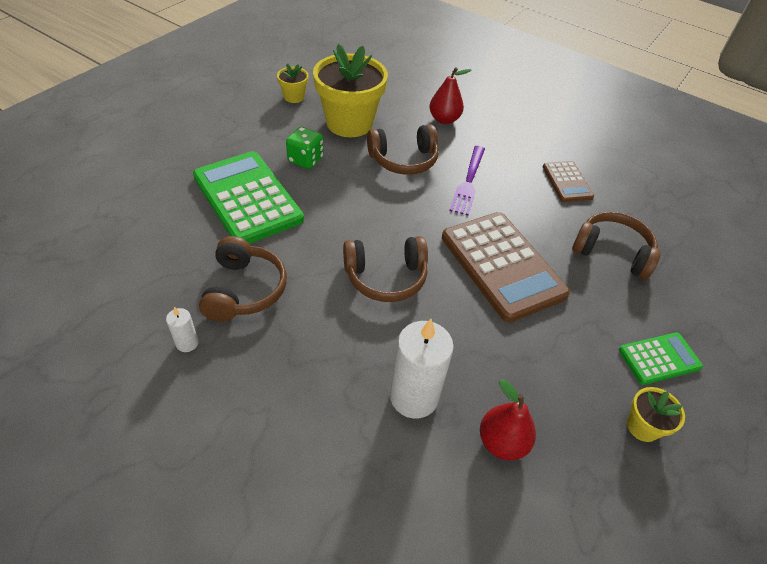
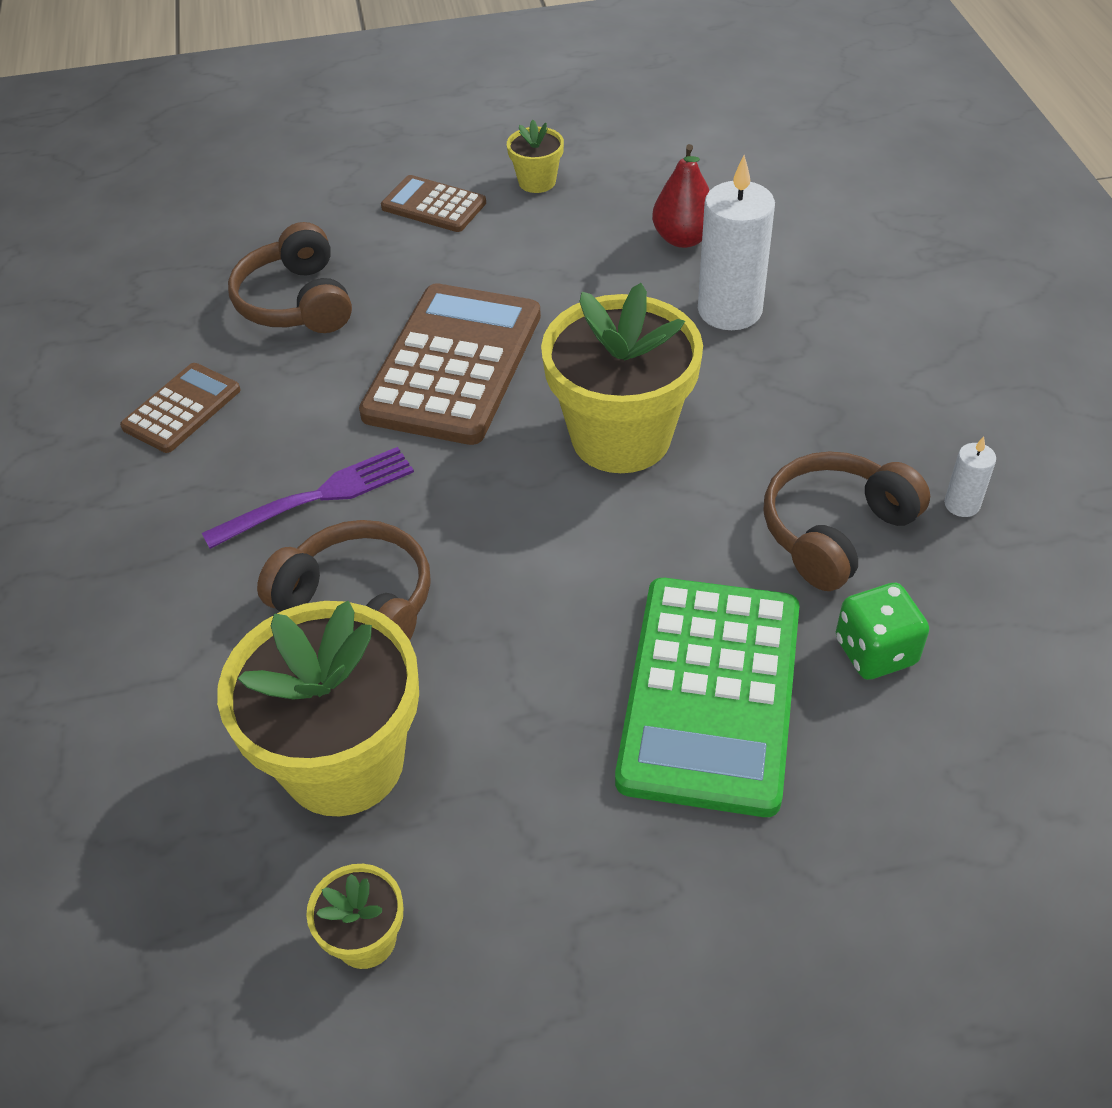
camera: 130 degrees left, 0 degrees up
(305, 160) = (527, 718): green dice -> green dice (875, 651)
(386, 277) = (621, 437): brown headphones -> yellow flower pot
(444, 119) = (162, 646): red pear -> none
(659, 358) = (433, 205): green calculator -> brown calculator

